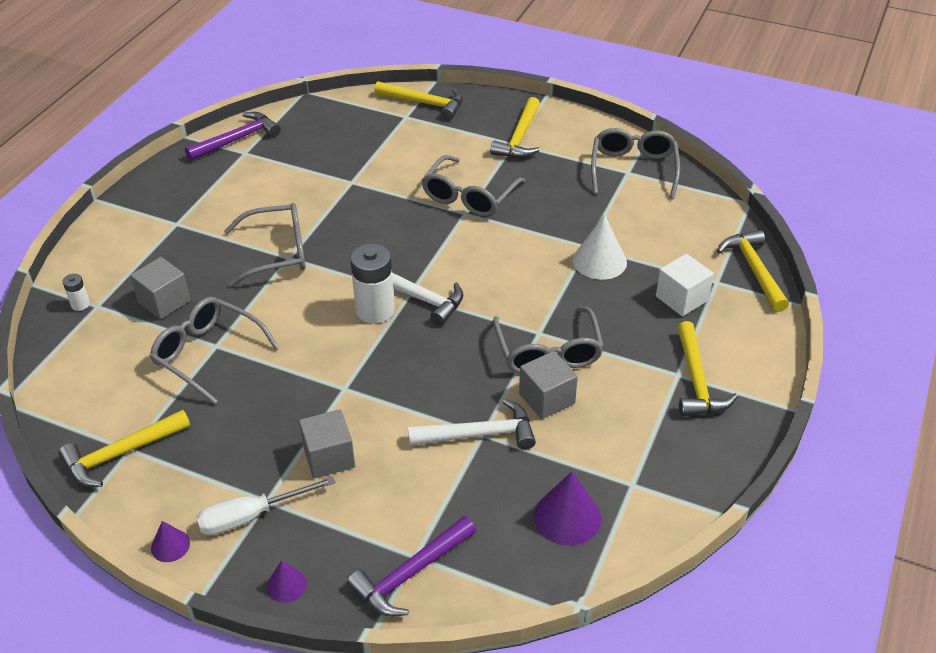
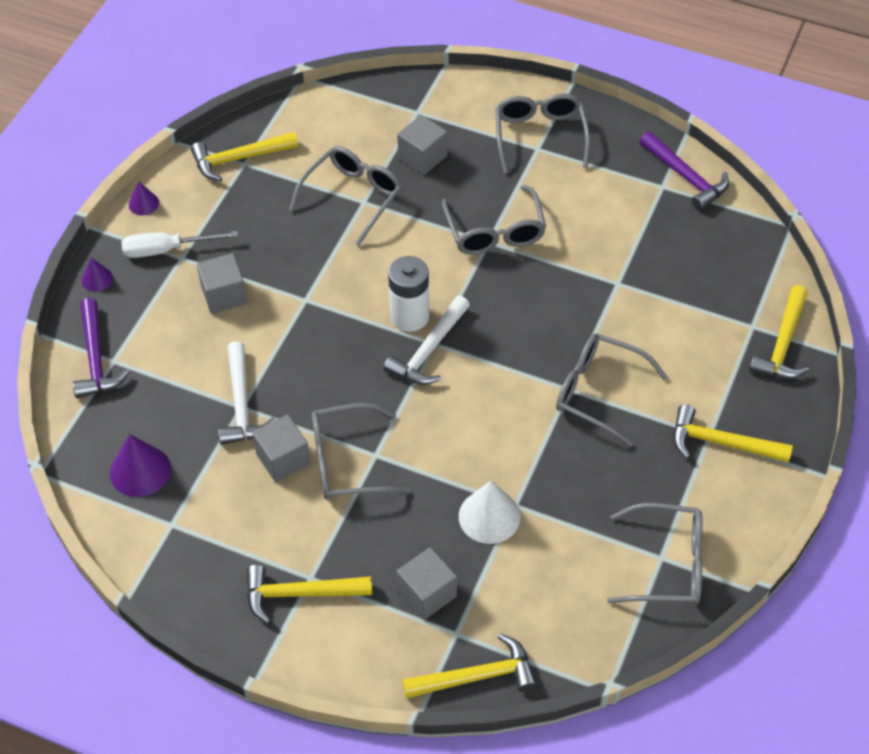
camera: 90 degrees right, 10 degrees up
(80, 304) = (419, 100): white battery -> none
(121, 454) = (239, 159): yellow hammer -> yellow hammer turned 75 degrees counterclockwise
(161, 221) = (540, 137): none -> grey glasses
(251, 516) = (166, 250): white screwdriver -> white screwdriver turned 75 degrees counterclockwise
(411, 574) = (96, 358): purple hammer -> purple hammer turned 150 degrees counterclockwise
(682, 298) = (427, 593): white cube -> grey cube

